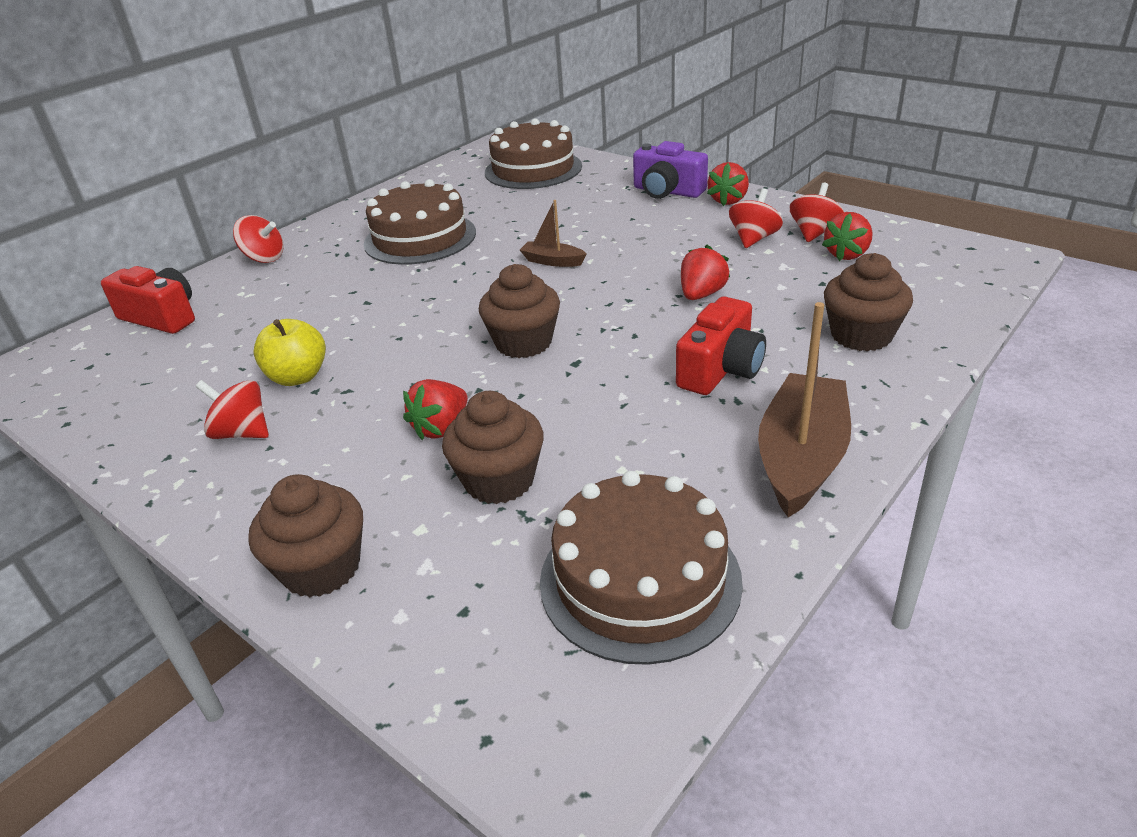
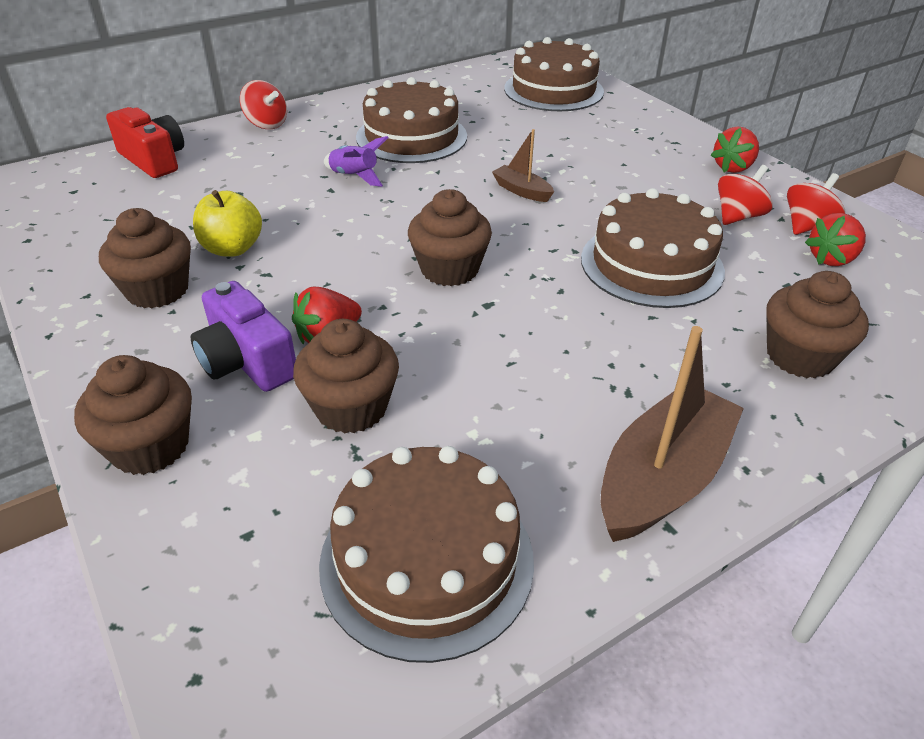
camera: 15 degrees right, 5 degrees up
(242, 433) = (157, 290): red spinning top -> brown cupcake
(384, 285) = (354, 176): none -> purple rocket
(667, 191) = (674, 143): purple camera -> purple camera (246, 361)
(701, 294) = (651, 264): red strawberry -> brown cake
(721, 369) = (628, 353): red camera -> none

